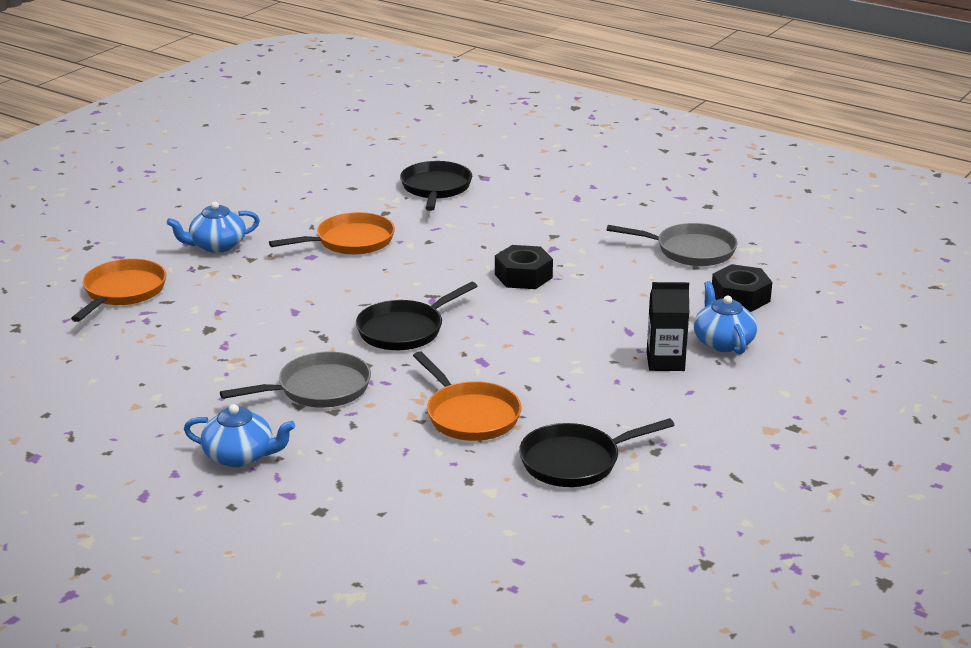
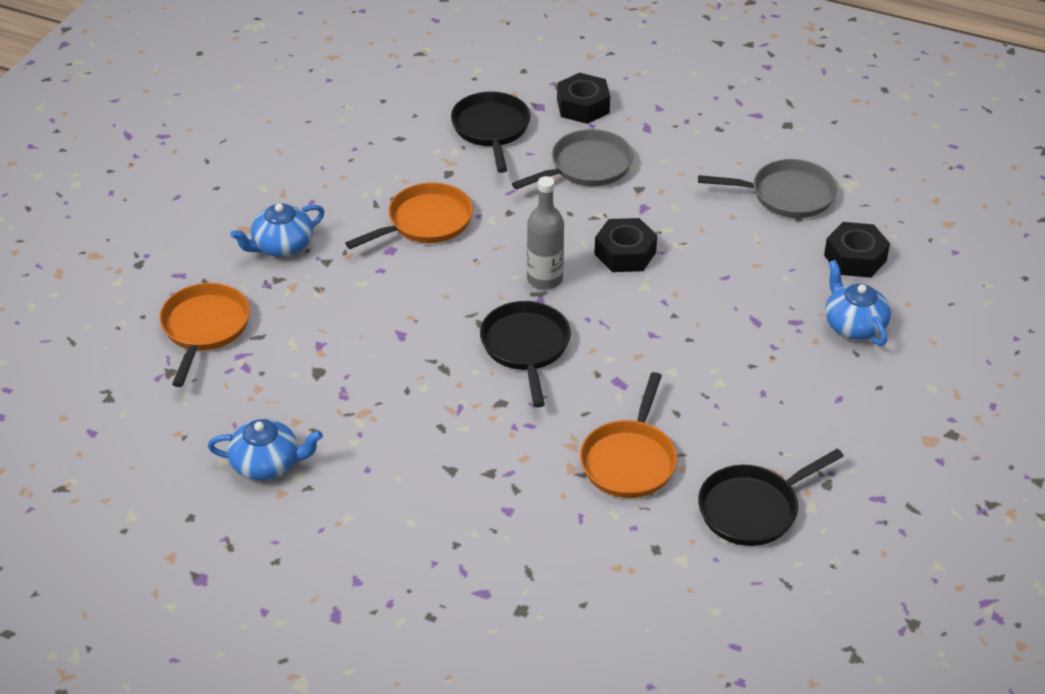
camera: 10 degrees left, 15 degrees up
(240, 456) = (415, 548): blue teapot -> blue teapot (267, 463)
(318, 389) = (463, 444): grey pan -> grey pan (586, 167)
(405, 330) = (526, 348): black pan -> black pan turned 135 degrees clockwise
(442, 286) = (545, 279): none -> grey bottle
(469, 415) = (630, 460): orange pan -> orange pan turned 60 degrees clockwise
(524, 180) = (583, 106): none -> black nut
(665, 362) = (804, 360): black carton -> none

